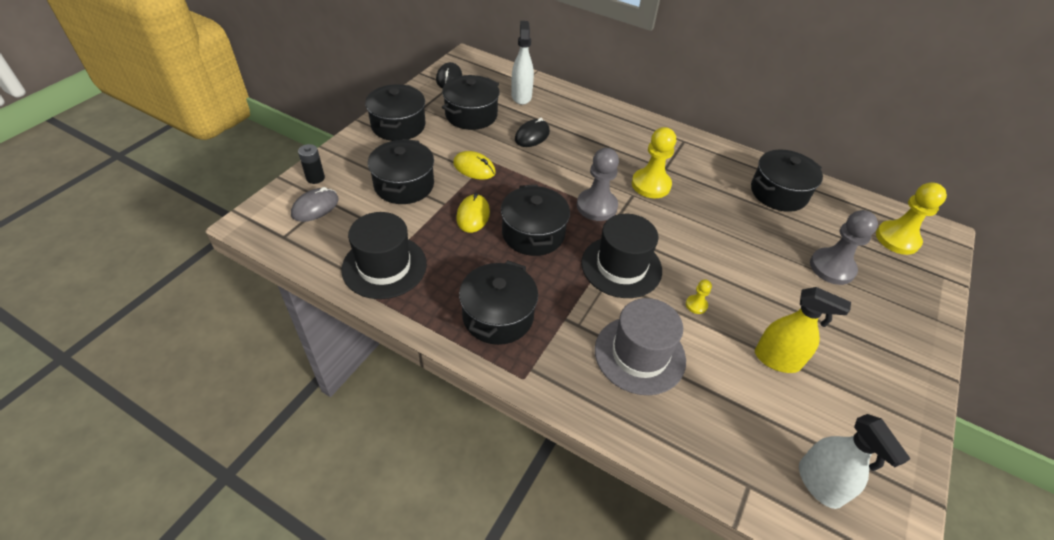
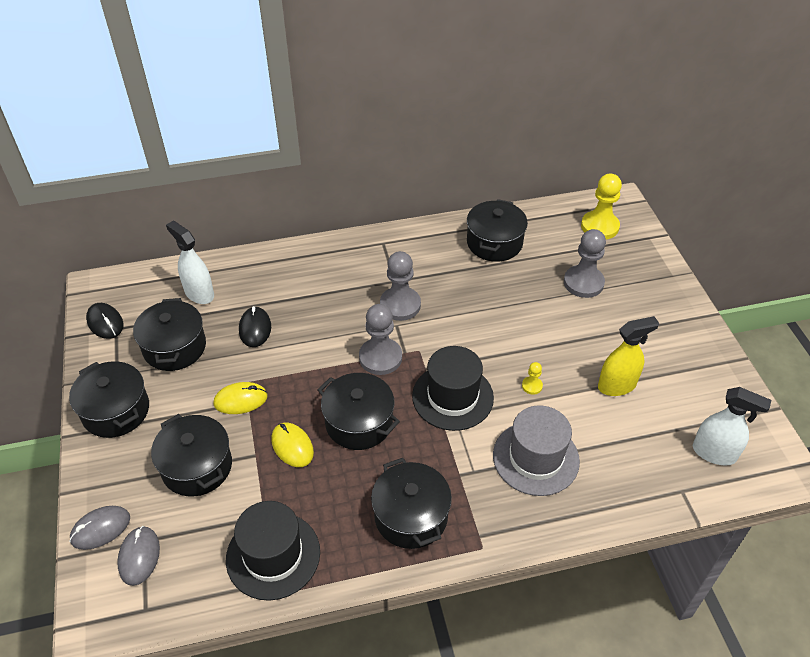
camera: 40 degrees left, 0 degrees up
(315, 178) = (100, 529): black battery -> grey mouse
(651, 185) = (400, 305): yellow pawn -> grey pawn

